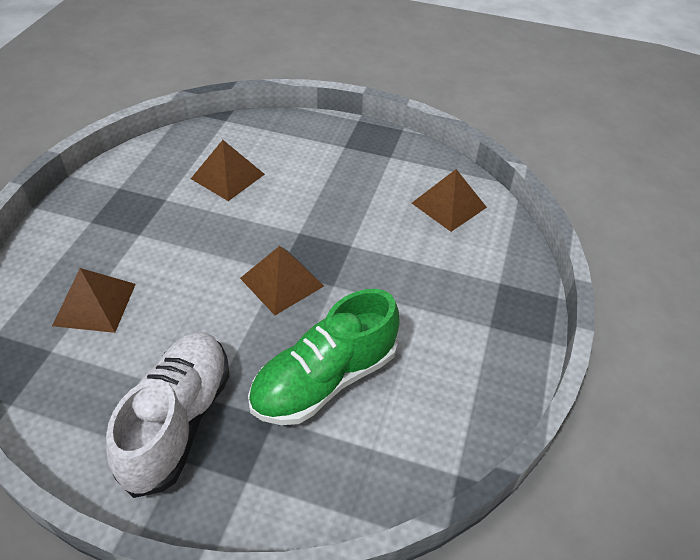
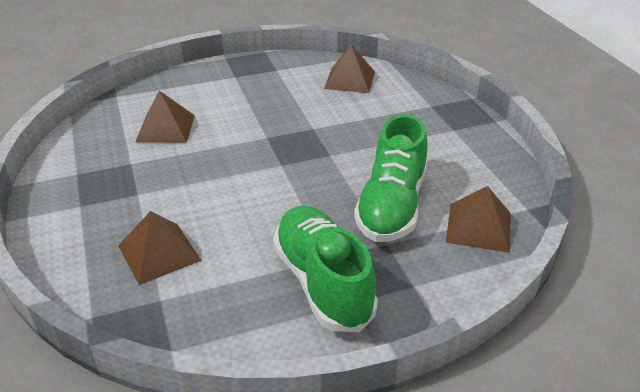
camera: 35 degrees left, 10 degrees down
(178, 421) = (323, 282): white shoe -> green shoe
(282, 282) = (292, 169): brown pyramid -> brown pyramid (479, 227)

